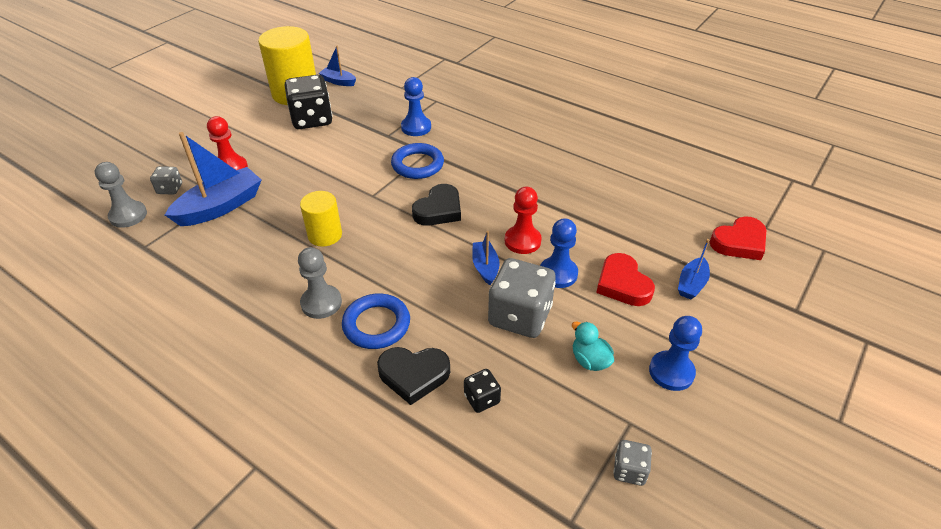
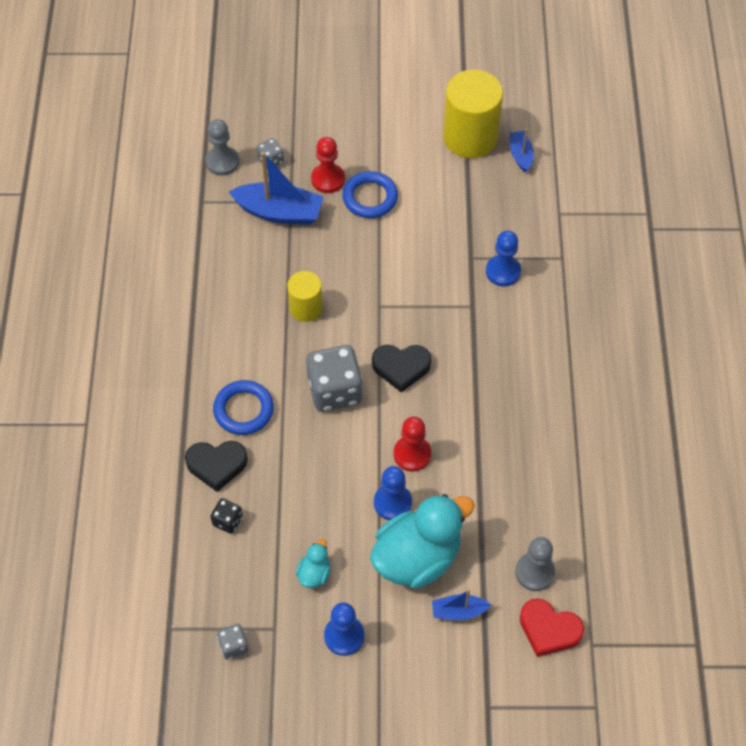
camera: 55 degrees right, 15 degrees up
(312, 119) = (442, 182): black dice -> none
(321, 303) = (236, 359): grey pawn -> grey pawn (534, 572)
(414, 375) = (216, 465): black heart -> black heart turned 60 degrees counterclockwise
(417, 164) = (448, 311): blue ring -> blue ring (370, 198)
(485, 267) = (359, 445): blue boat -> none
(520, 316) = (324, 501): grey dice -> grey dice (335, 390)
(622, 284) = (417, 557): red heart -> turquoise duck

